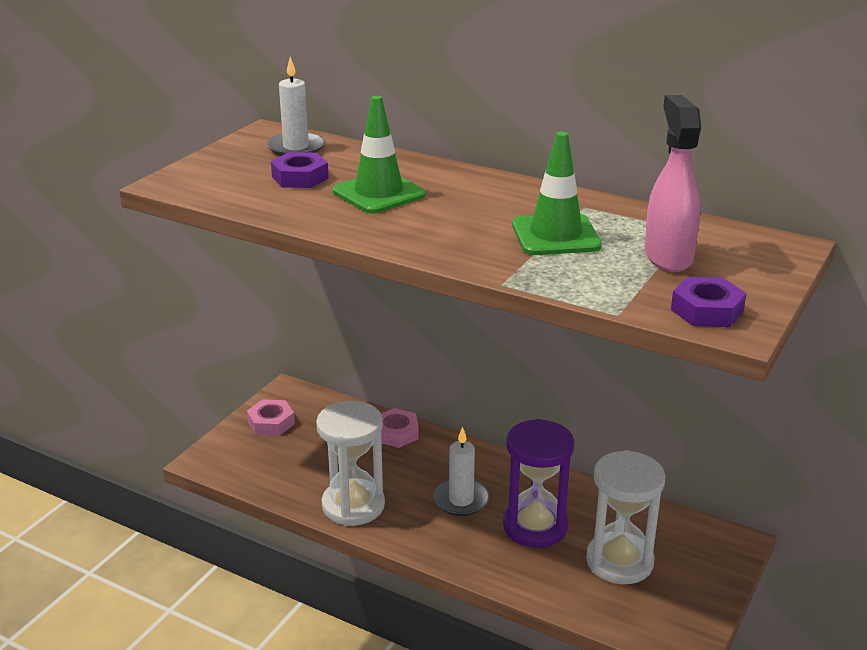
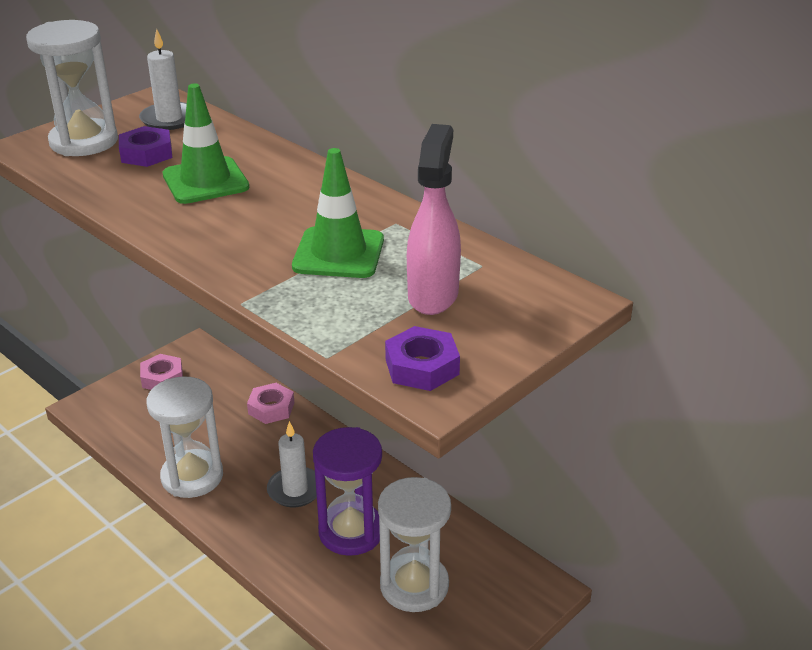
camera: 15 degrees right, 5 degrees up
(227, 174) = (84, 142): none -> white hourglass

